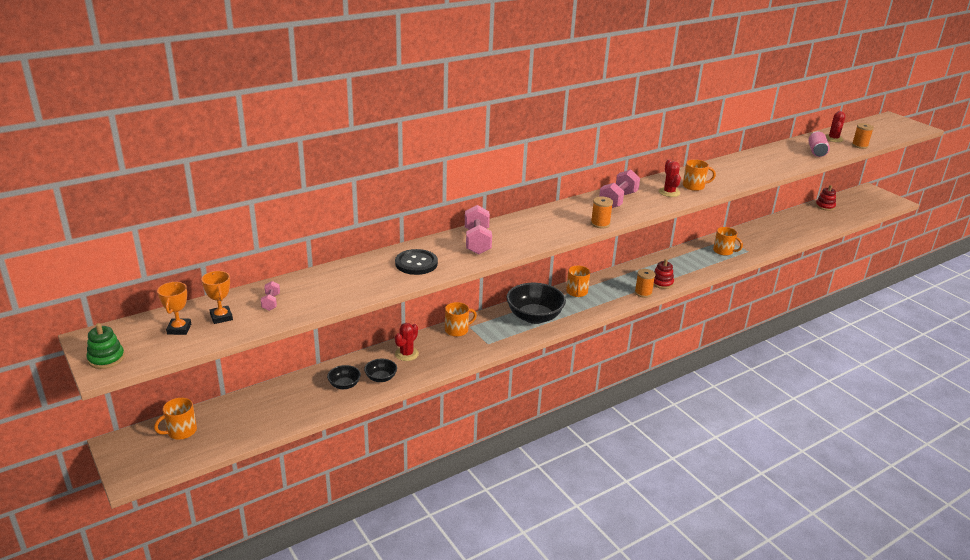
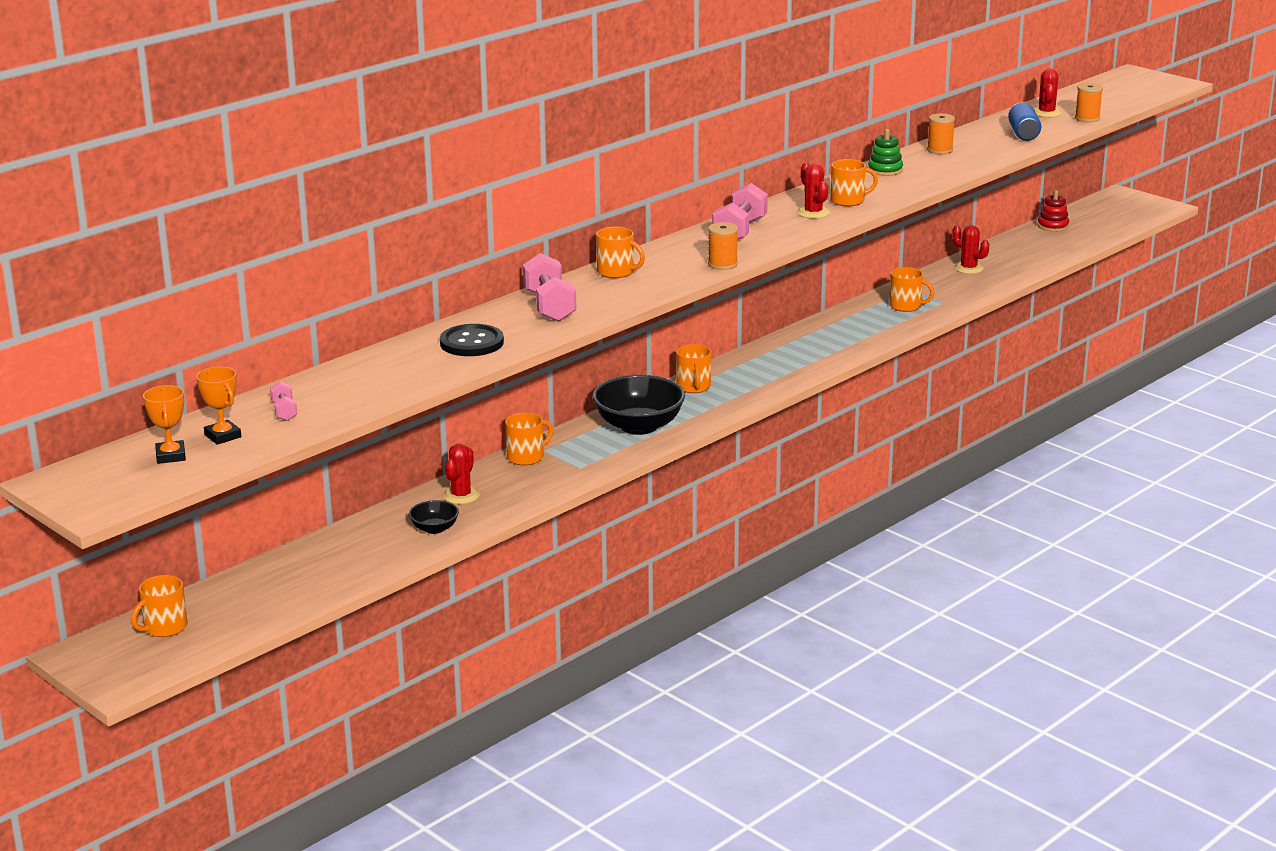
camera: 10 degrees left, 5 degrees down
(106, 358) = (89, 499): green stacking toy -> green stacking toy (885, 170)
(344, 385) = (383, 544): black bowl -> none
(529, 220) = (616, 272): none -> orange mug
(643, 293) = (795, 376): orange spool -> orange spool (940, 150)
(662, 283) = (821, 359): red stacking toy -> none
(767, 229) = (968, 268): none -> red cactus
(816, 151) = (1023, 134): pink can -> blue can

